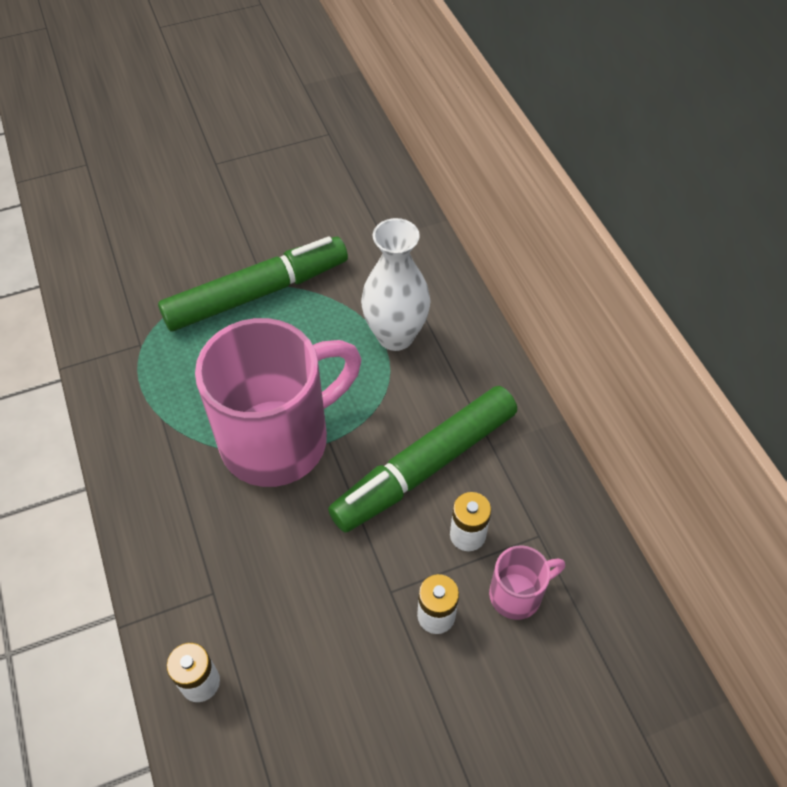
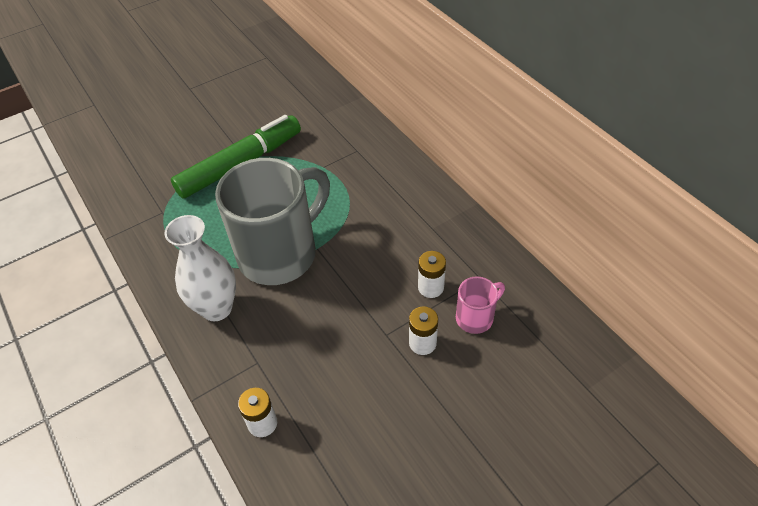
camera: 10 degrees left, 5 degrees down
(279, 439) = (280, 253): pink mug -> grey mug
(395, 336) = (346, 173): white vase -> white vase (217, 308)
(425, 466) = (390, 250): green marker -> none

